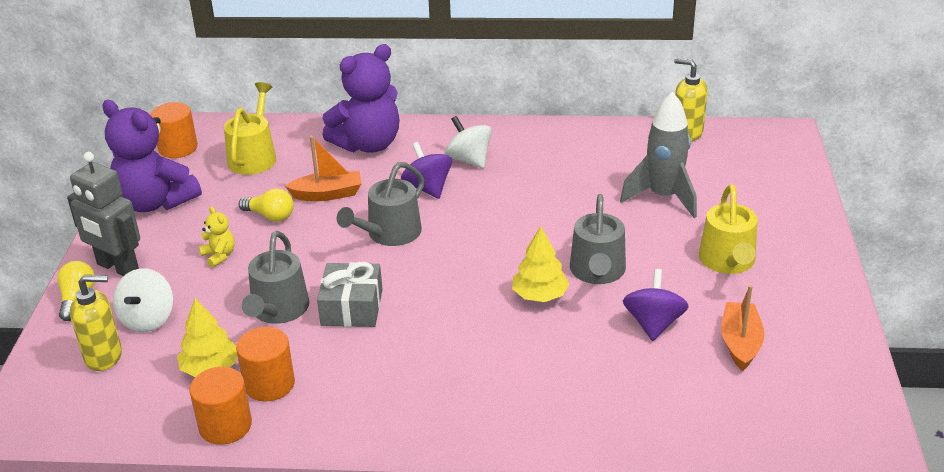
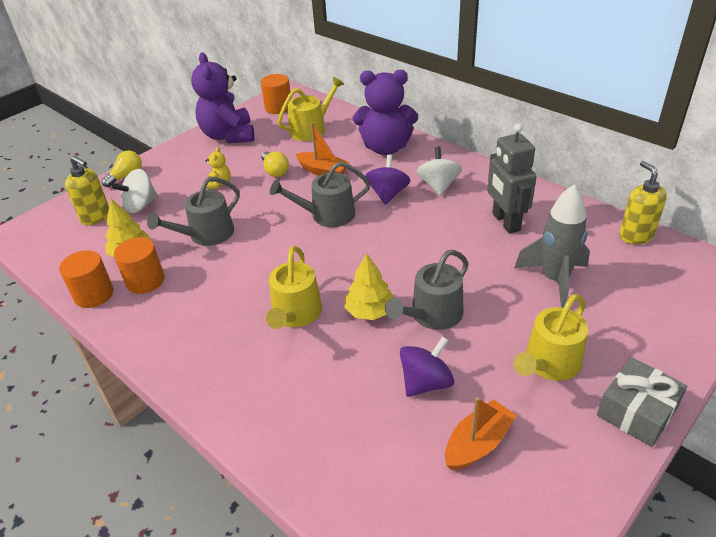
camera: 40 degrees right, 5 degrees up
(117, 267) = (165, 167): grey robot -> grey robot (505, 222)
(351, 307) = (246, 255): grey gift -> grey gift (636, 411)
(474, 332) = (295, 314): none -> yellow watering can

